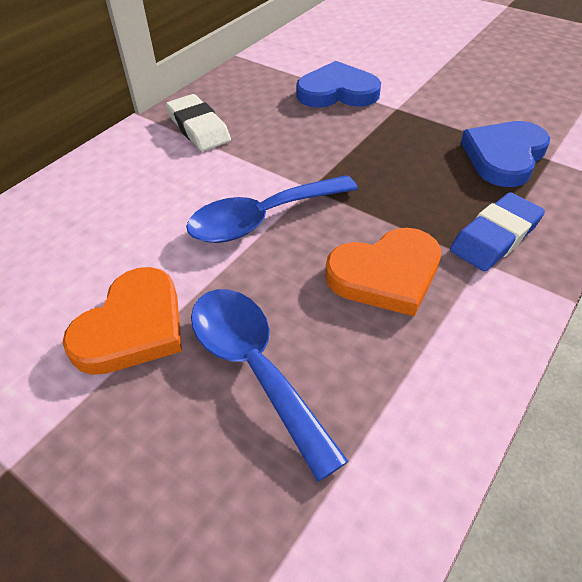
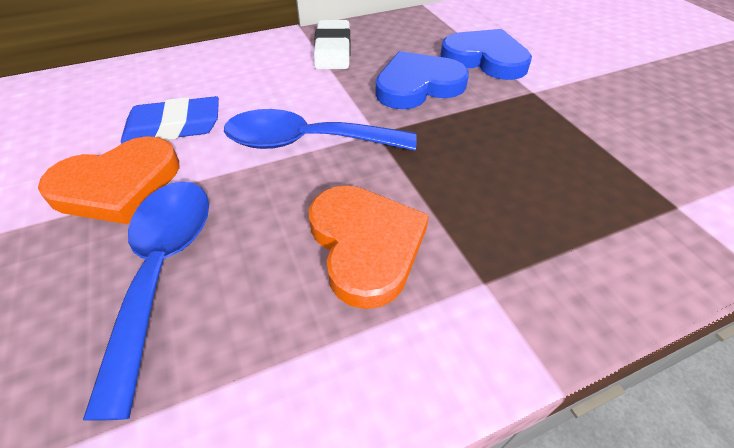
camera: 30 degrees right, 0 degrees up
(386, 274) = (365, 245): orange heart -> orange heart turned 120 degrees counterclockwise
(495, 237) = (525, 263): blue eraser -> blue eraser (174, 127)
(504, 156) = (616, 181): blue heart -> blue heart (418, 85)

